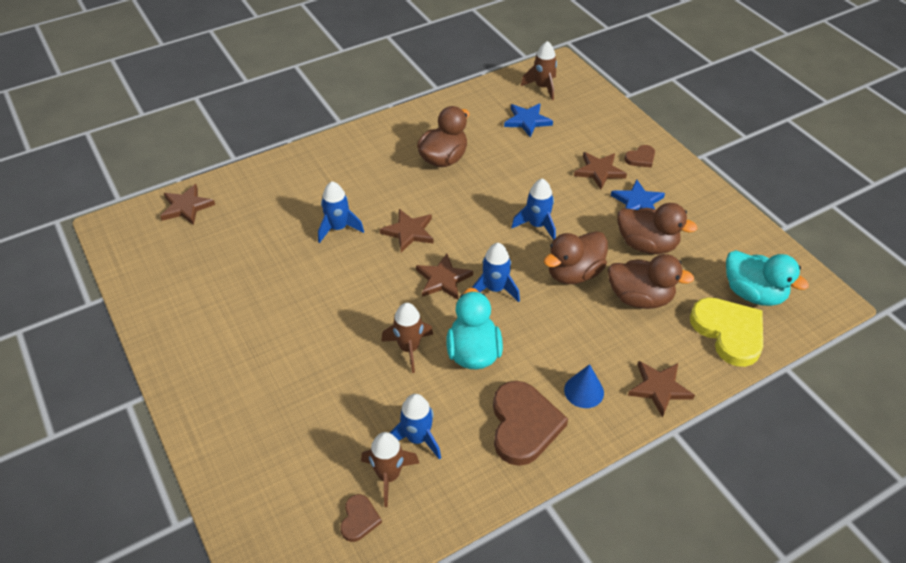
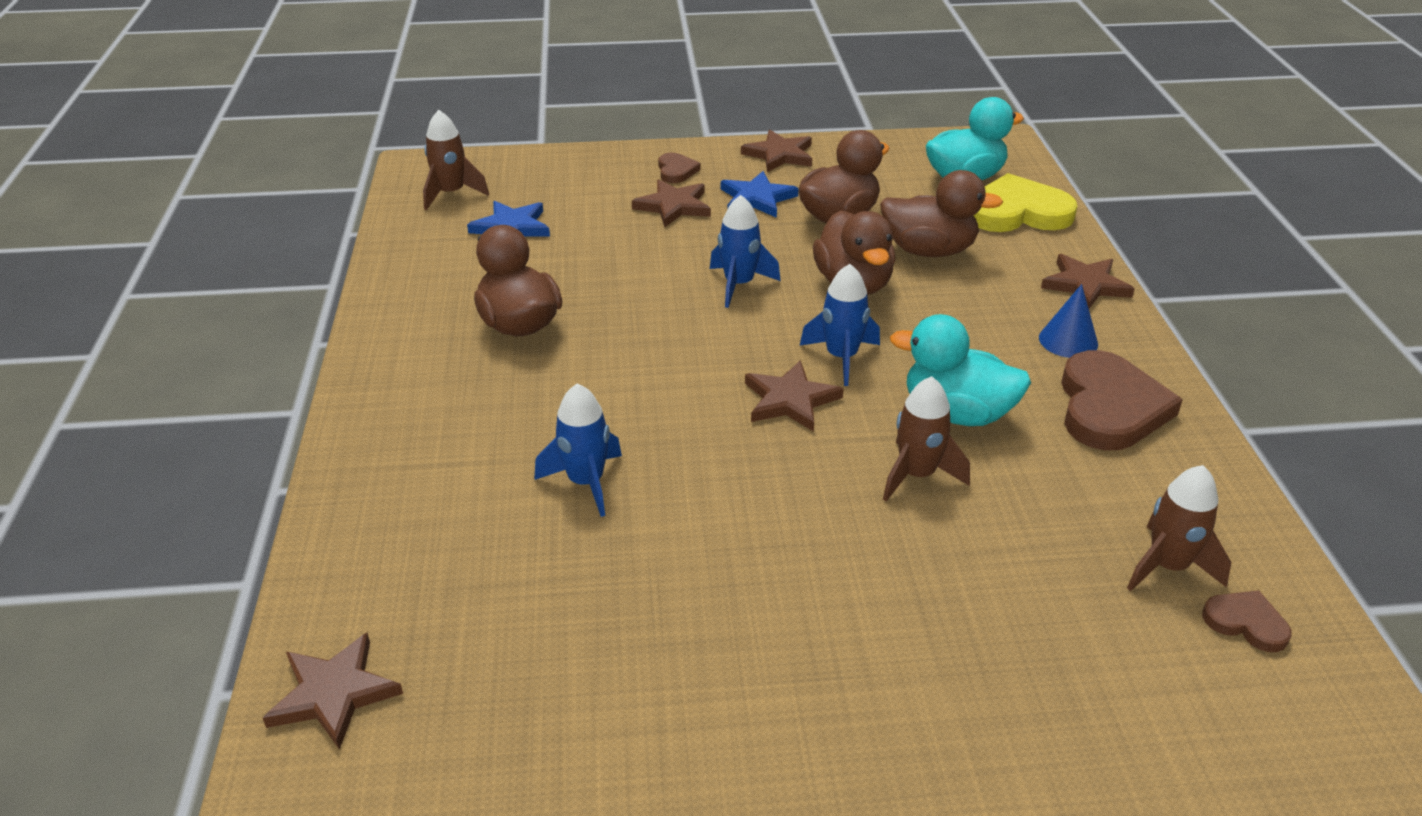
camera: 65 degrees left, 10 degrees down
(409, 232) = (659, 405): brown star -> brown star (779, 155)
(417, 438) = (1102, 515): blue rocket -> none
(523, 425) = (1109, 407): brown heart -> brown heart turned 75 degrees clockwise
(640, 298) = (929, 250): brown duck -> brown duck turned 60 degrees clockwise

